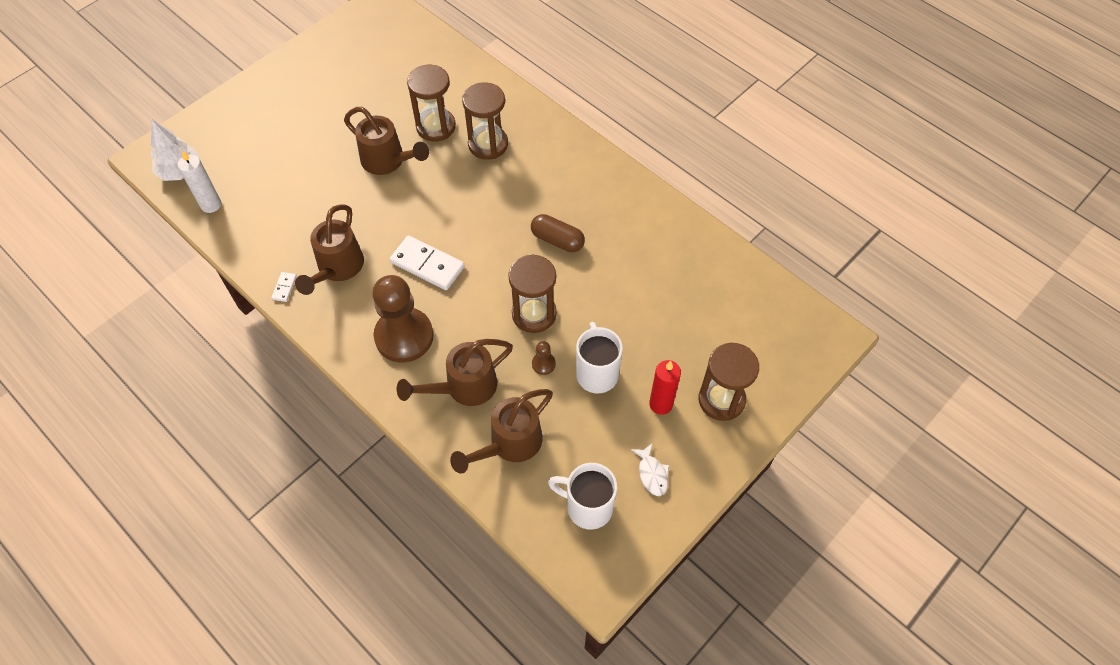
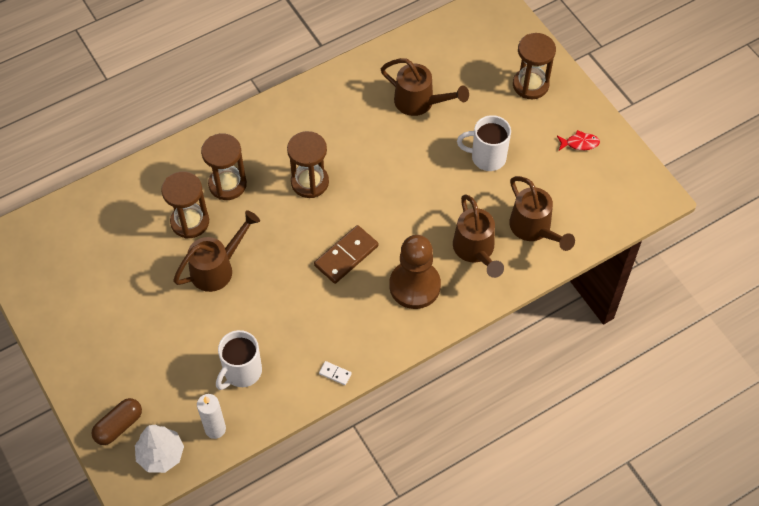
camera: 75 degrees left, 0 degrees up
(337, 268) = (327, 327): brown watering can -> brown watering can (420, 102)
(427, 265) = (346, 256): white domino -> brown domino
(534, 314) = (420, 187): brown hourglass -> brown hourglass (309, 182)
(543, 364) = (469, 191): brown pawn -> none
(557, 240) = (352, 155): brown capsule -> brown capsule (119, 426)
(587, 507) = (597, 190): white mug -> white mug (241, 372)
(652, 473) = (579, 143): white fish -> red fish
(661, 404) = (524, 123): red candle -> none

